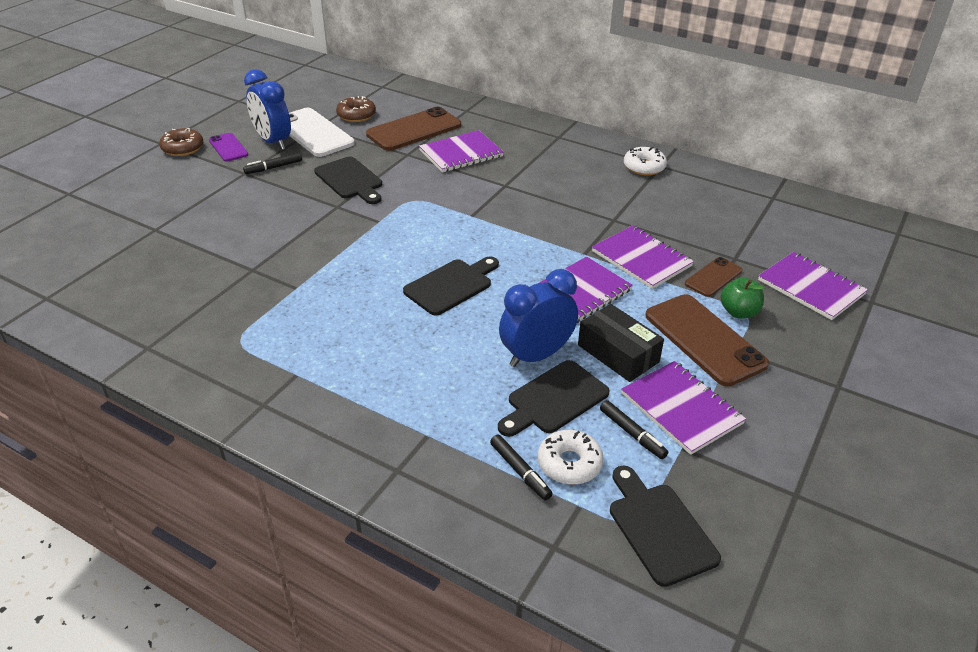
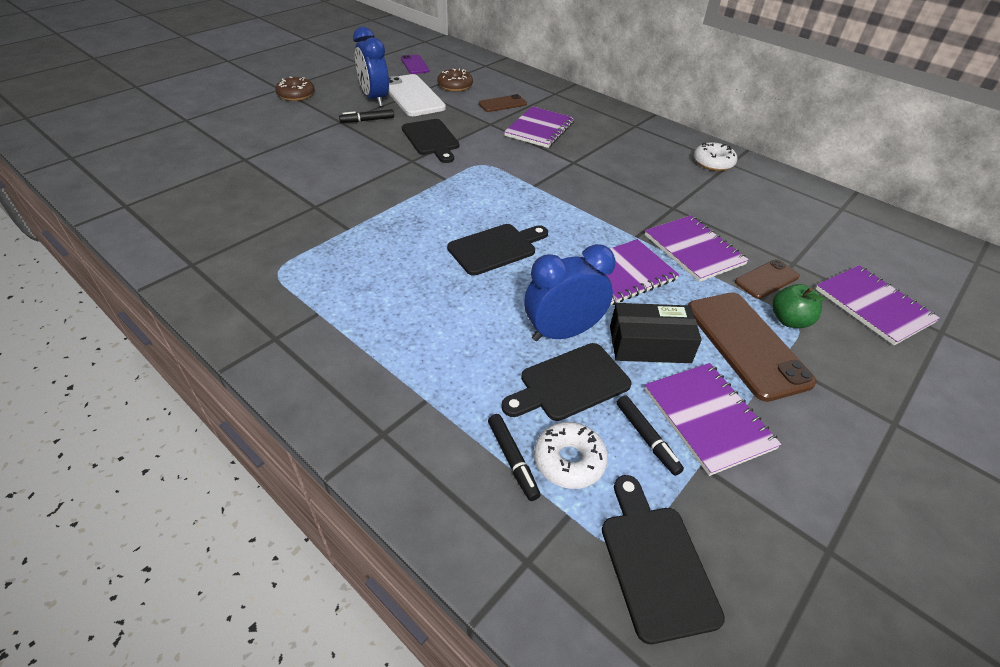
camera: 10 degrees right, 5 degrees up
(228, 147) = (335, 99): purple phone -> purple phone (415, 65)
(414, 130) = (502, 104): brown phone -> brown phone, size x0.55
(461, 153) = (539, 129): purple notebook -> purple notebook turned 45 degrees counterclockwise
(618, 353) = (649, 344): black box -> black box turned 60 degrees counterclockwise

